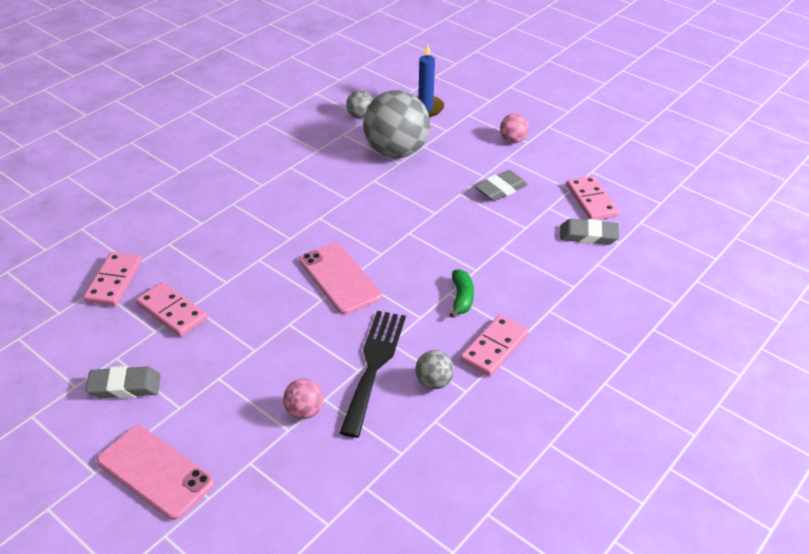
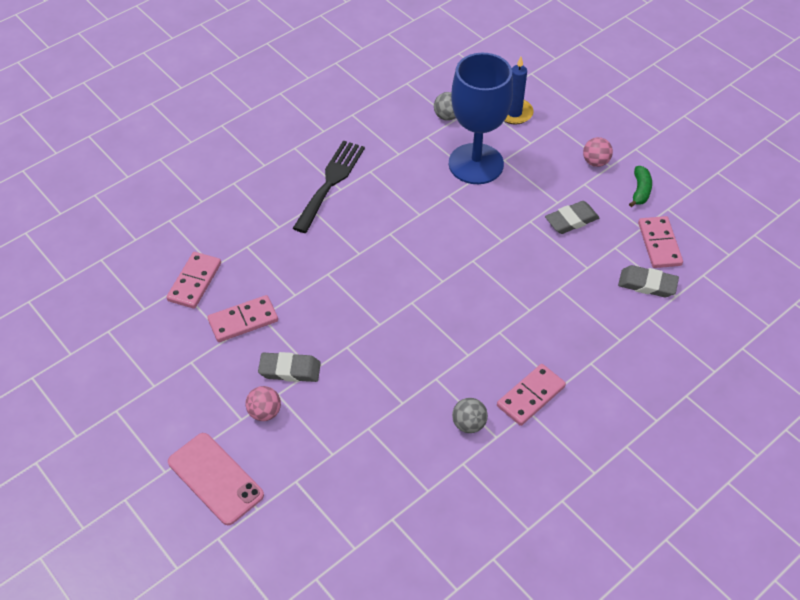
camera: 10 degrees right, 10 degrees up
(125, 386) = (196, 392): grey eraser -> grey eraser (290, 370)
(172, 312) = (243, 321): pink domino -> pink domino turned 75 degrees counterclockwise
(304, 411) = (349, 438): pink ball -> pink ball (265, 412)
(339, 278) = (399, 304): pink phone -> none
(374, 365) = (417, 400): black fork -> black fork (330, 182)
(396, 151) = (476, 164): grey ball -> blue goblet
(461, 298) = (510, 339): green banana -> green banana (640, 191)

